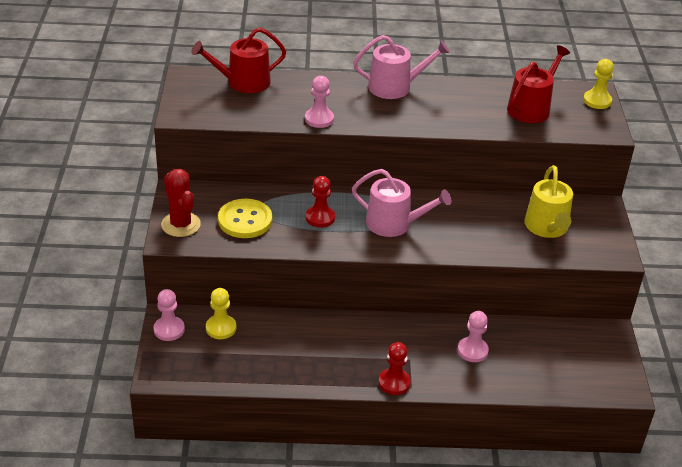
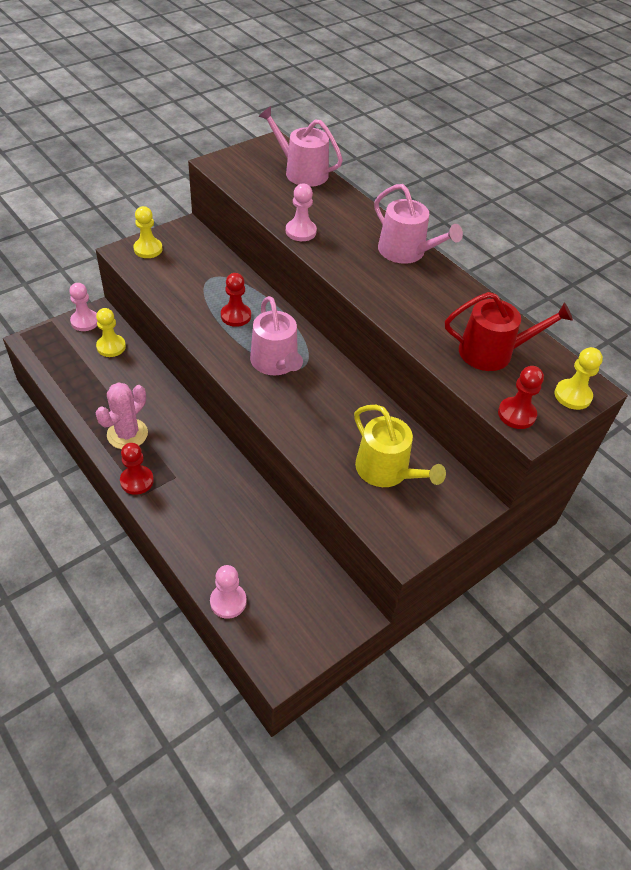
camera: 50 degrees right, 10 degrees up
(181, 224) = (148, 249): red cactus -> yellow pawn
(243, 82) = (301, 172): red watering can -> pink watering can
(245, 220) = (188, 278): yellow button -> none
(337, 365) = (127, 434): none -> pink cactus
(472, 351) = (225, 515): pink pawn -> pink pawn (228, 601)
(547, 227) = (387, 471): yellow watering can -> yellow watering can turned 90 degrees counterclockwise
(594, 129) = (516, 414): none -> red pawn

